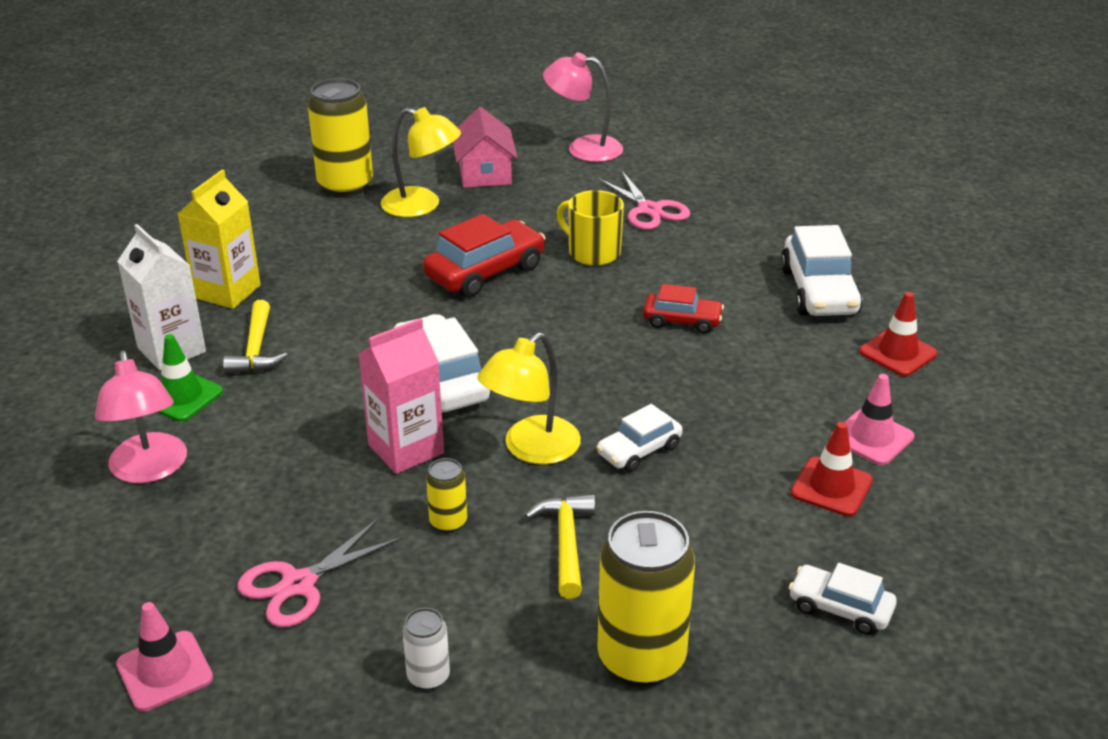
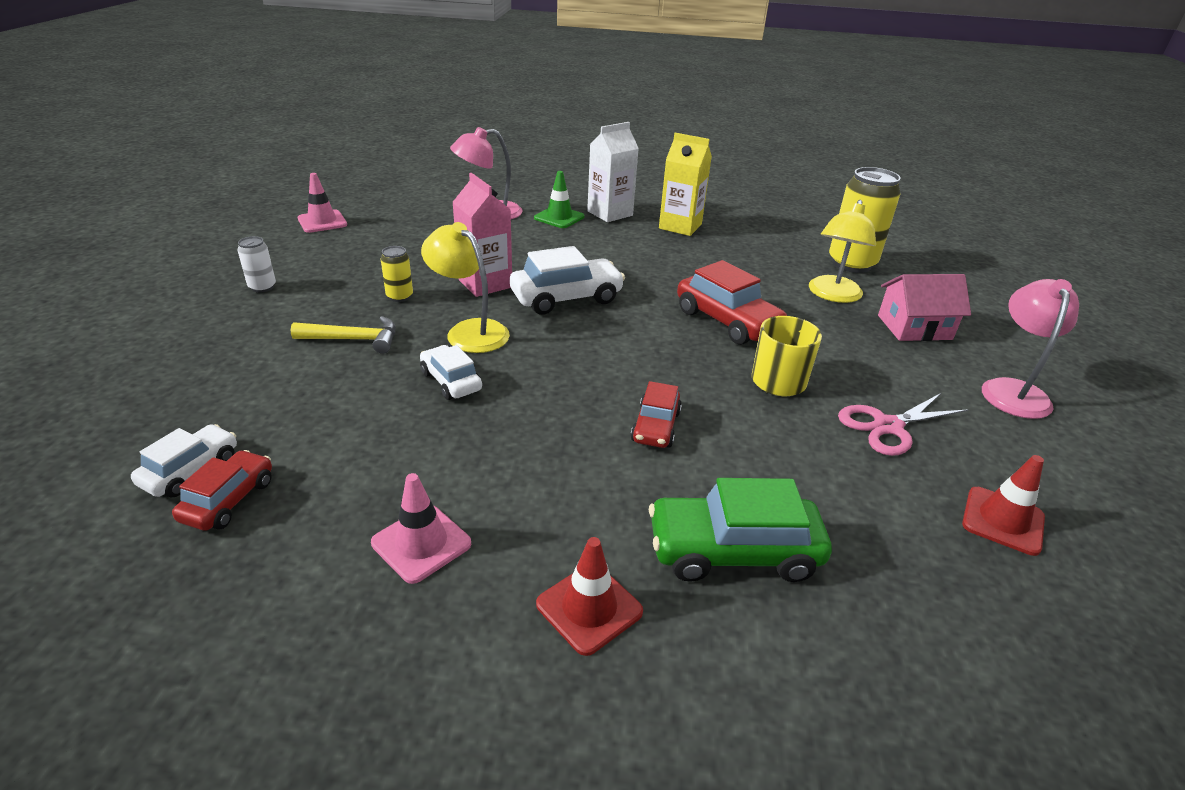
camera: 90 degrees right, 0 degrees up
(256, 350) = (609, 236): yellow hammer -> none
(299, 584) = (367, 251): pink scissors -> none
(641, 659) = (216, 362): yellow can -> none
(818, 291) = (733, 551): white car -> green car
(831, 487) = (353, 494): red traffic cone -> red traffic cone (1002, 520)
(869, 566) = (229, 500): none -> red car

